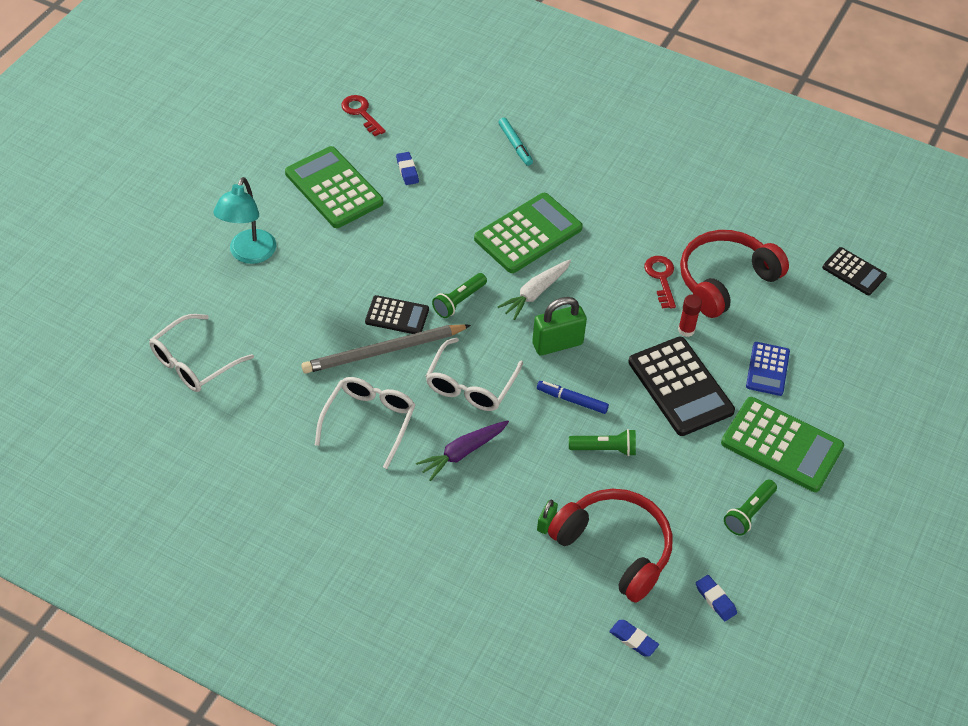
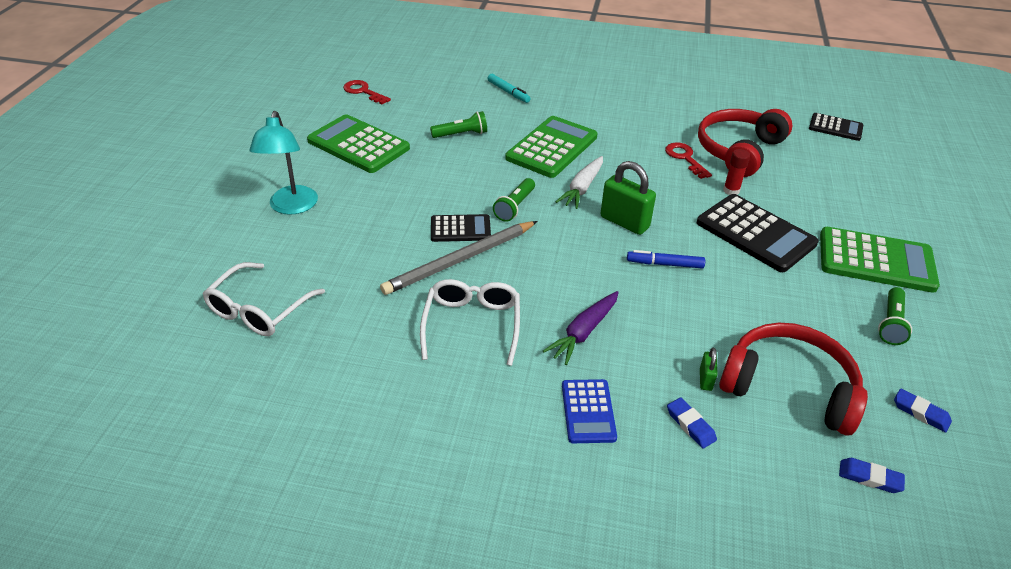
camera: 15 degrees left, 10 degrees down
(407, 170) = (422, 122): blue eraser -> blue eraser (690, 425)
(470, 385) = (560, 271): white glasses -> none
(557, 344) = (624, 222): green padlock -> green padlock turned 75 degrees clockwise
(604, 449) = (721, 298): green flashlight -> green flashlight (461, 134)
(767, 369) = (819, 205): blue calculator -> blue calculator (588, 411)

